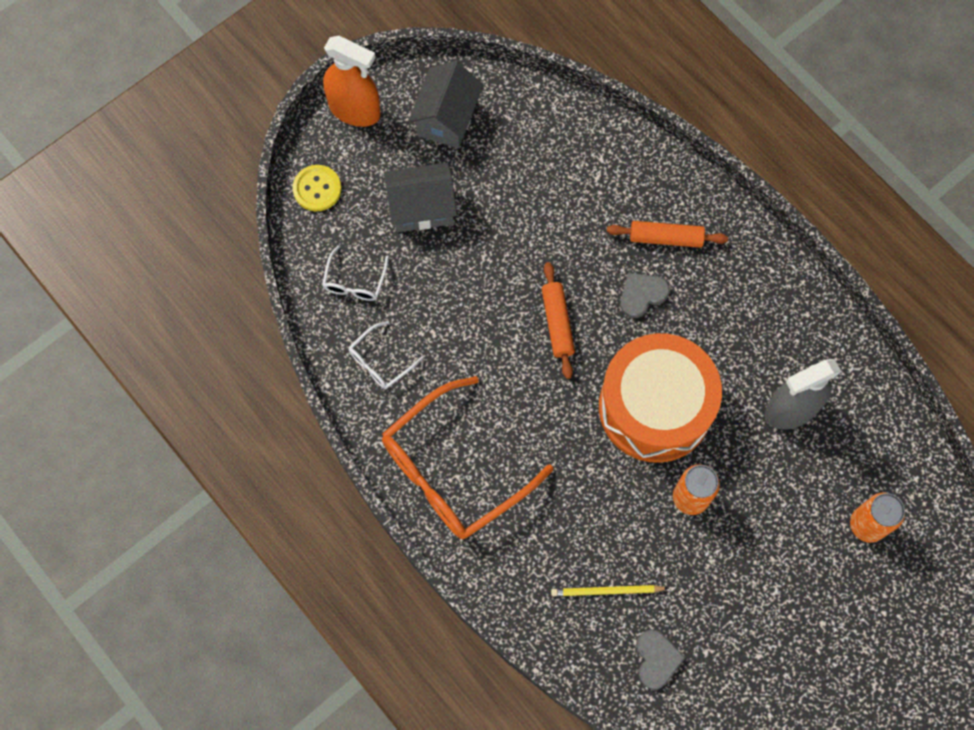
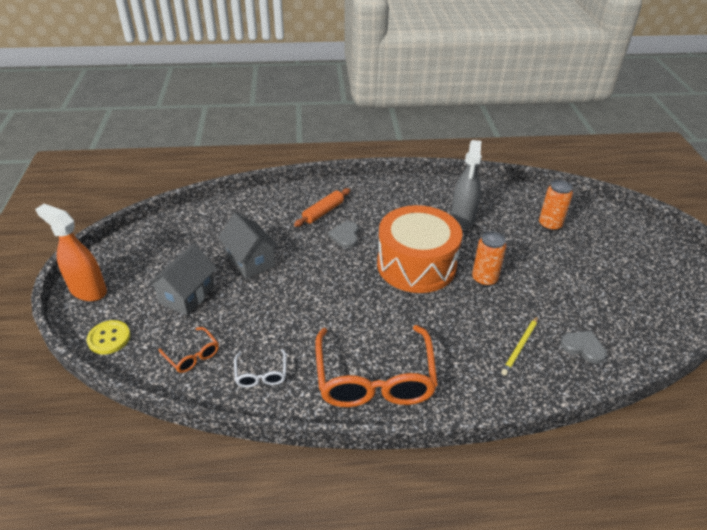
camera: 55 degrees left, 30 degrees down
(354, 282) = (192, 355): white glasses -> orange glasses
(355, 110) = (88, 290): orange spray bottle -> orange spray bottle turned 120 degrees counterclockwise
(447, 118) = (150, 254): grey house -> grey house (251, 261)
(557, 323) = (326, 276): orange rolling pin -> none

